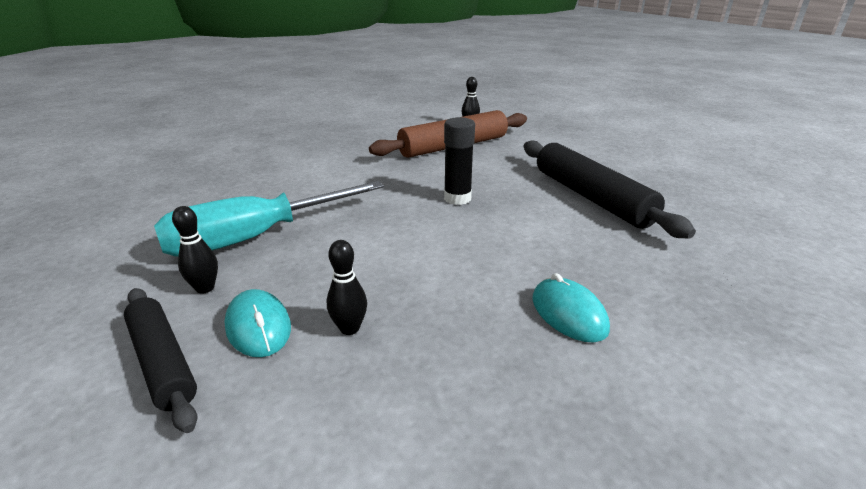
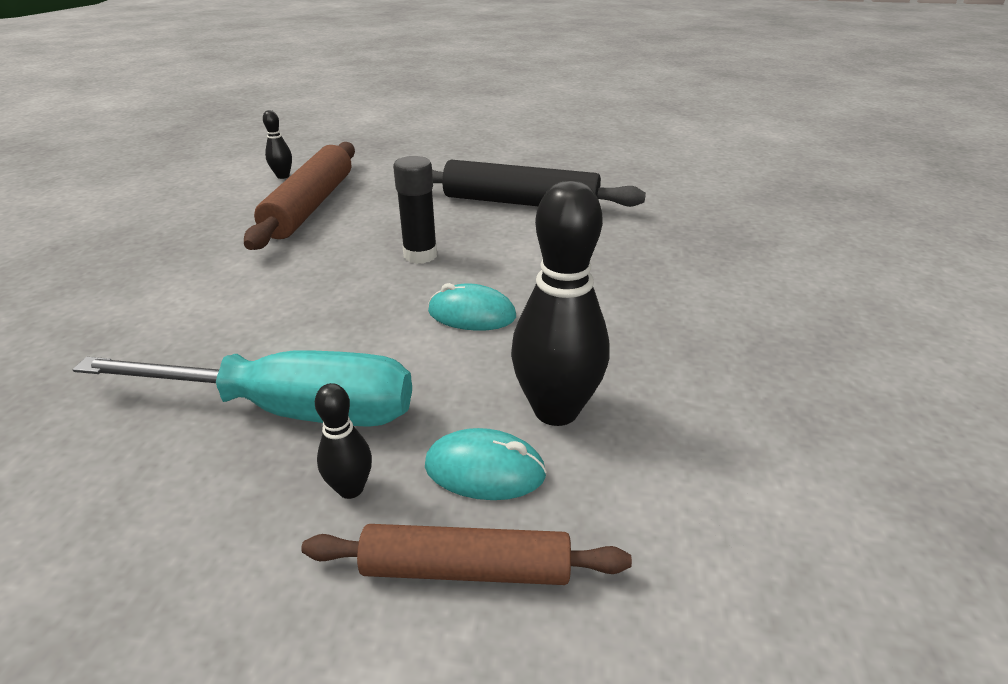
camera: 50 degrees left, 5 degrees up
(163, 361) = (466, 568): black rolling pin -> brown rolling pin
(256, 238) = (290, 410): turquoise screwdriver -> turquoise screwdriver turned 90 degrees counterclockwise
(349, 328) = (556, 410): black bowling pin -> black bowling pin, size x2.05
(568, 314) = (658, 296): turquoise mouse -> turquoise mouse (471, 314)

